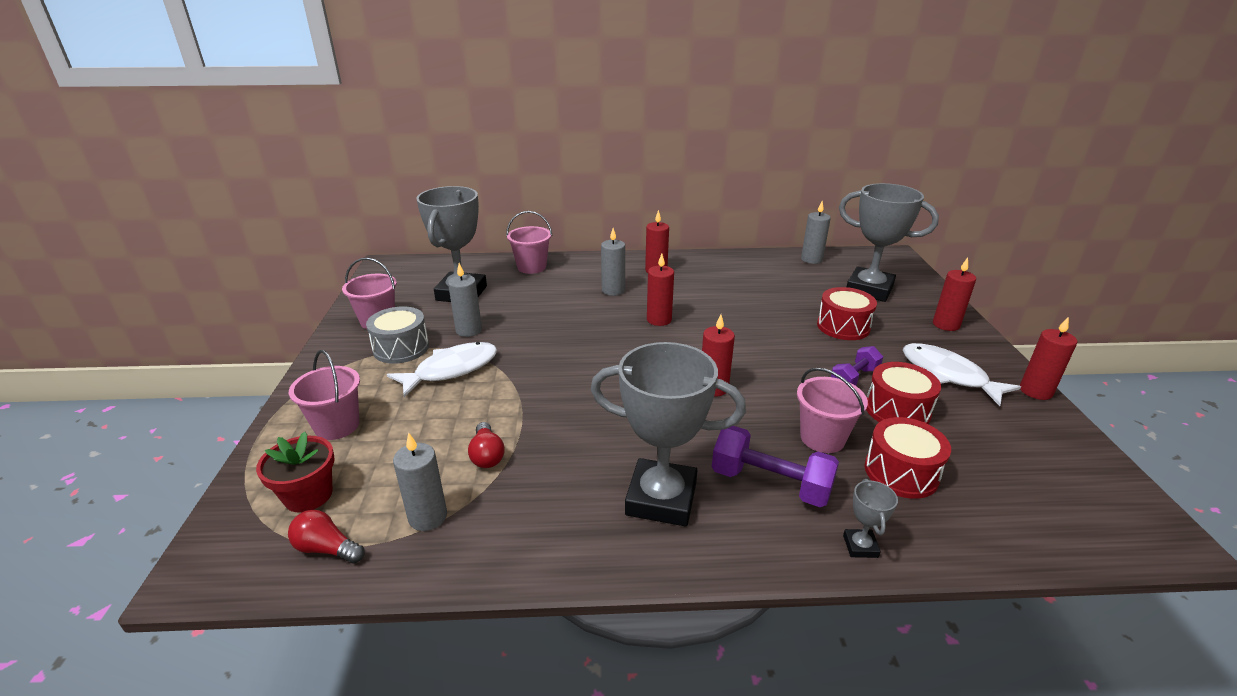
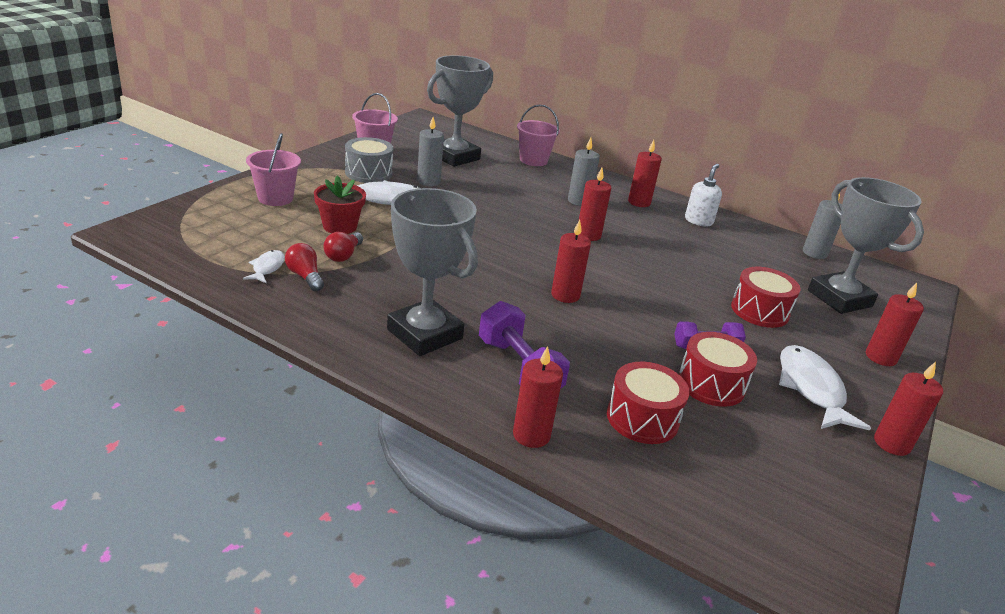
camera: 30 degrees right, 0 degrees up
(308, 495) = (217, 225): red flower pot -> red flower pot (340, 226)
(327, 549) = (196, 254): red light bulb -> red light bulb (305, 276)
(428, 517) = (267, 268): grey candle -> white fish
(714, 268) = (698, 221): none -> white soap dispenser
(822, 438) = (608, 366): pink bucket -> none
(860, 546) = (531, 435): grey trophy -> red candle

